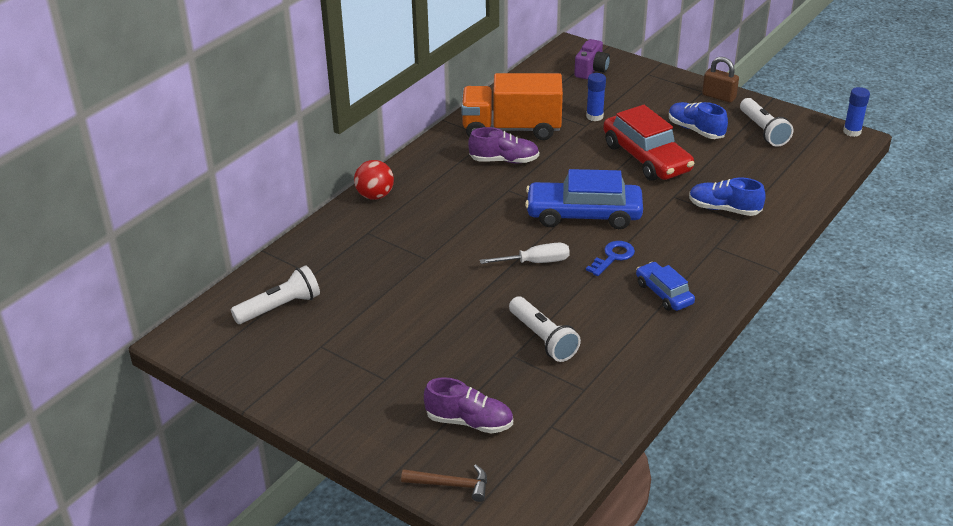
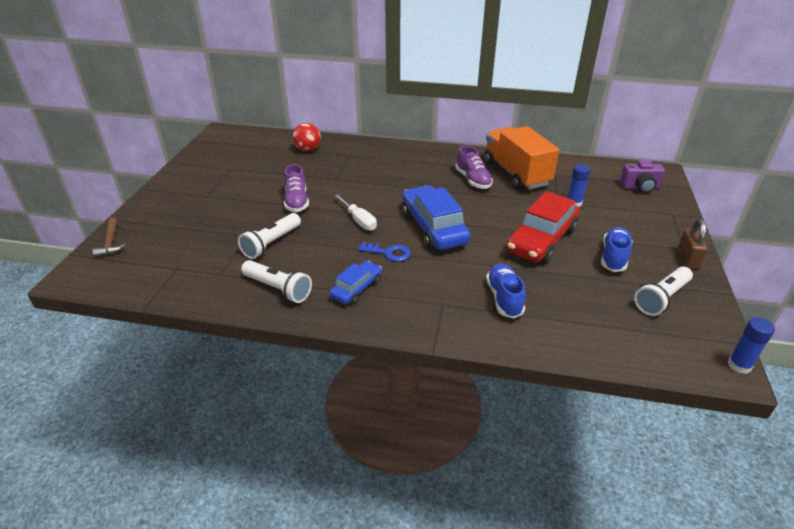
camera: 65 degrees right, 0 degrees up
(280, 307) = (261, 148): white flashlight -> white flashlight (278, 289)
(375, 196) = (390, 147): red ball -> red ball (308, 149)
(469, 421) = (173, 234): purple shoe -> purple shoe (297, 201)

